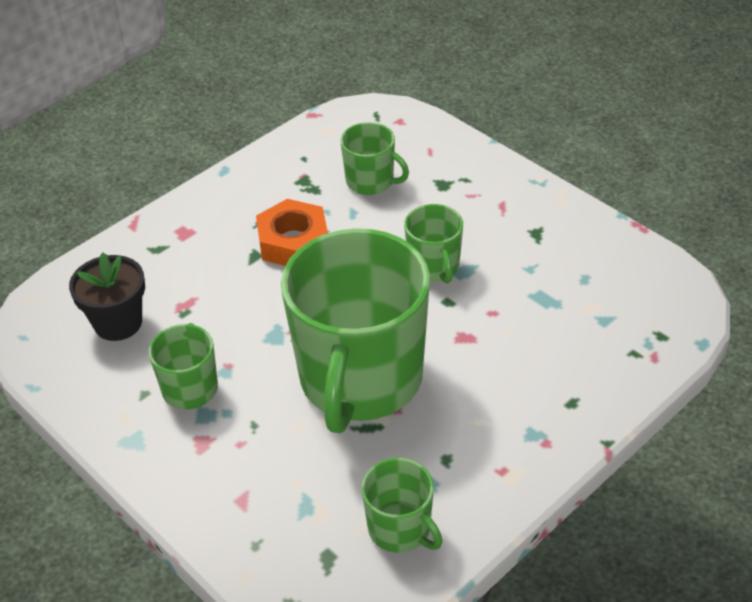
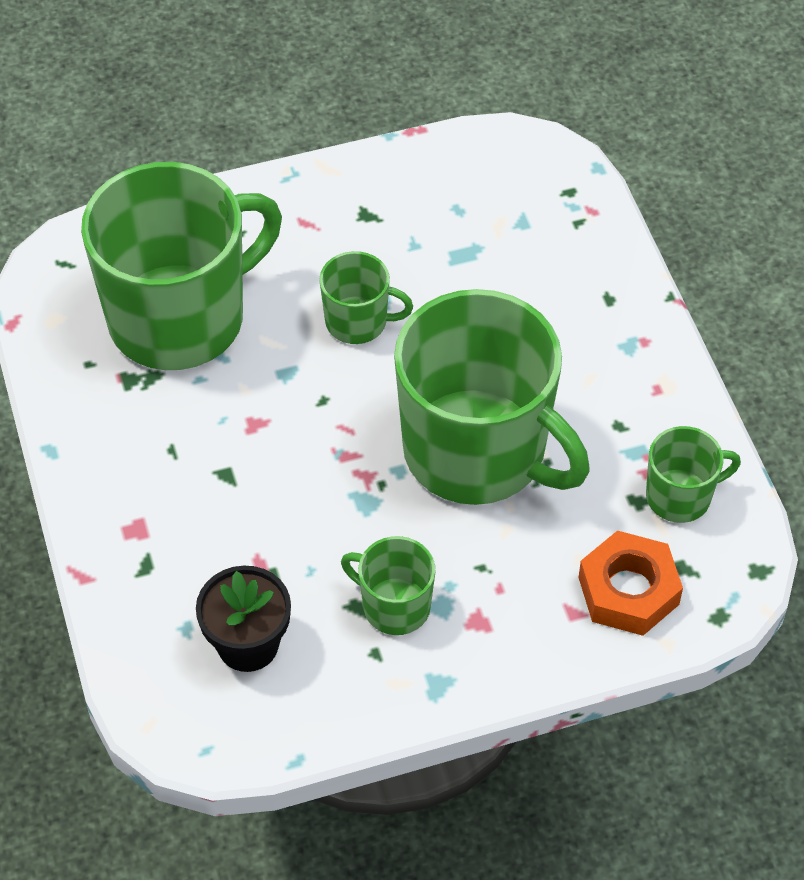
camera: 65 degrees left, 10 degrees up
(293, 242) = (230, 429): orange nut -> orange nut (628, 590)
(371, 181) = (180, 318): green mug -> green mug, size x2.21

